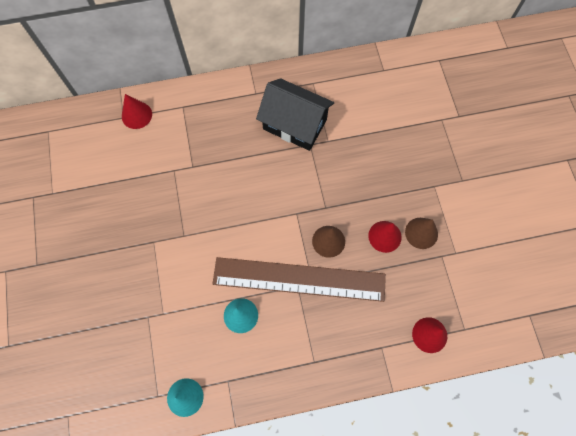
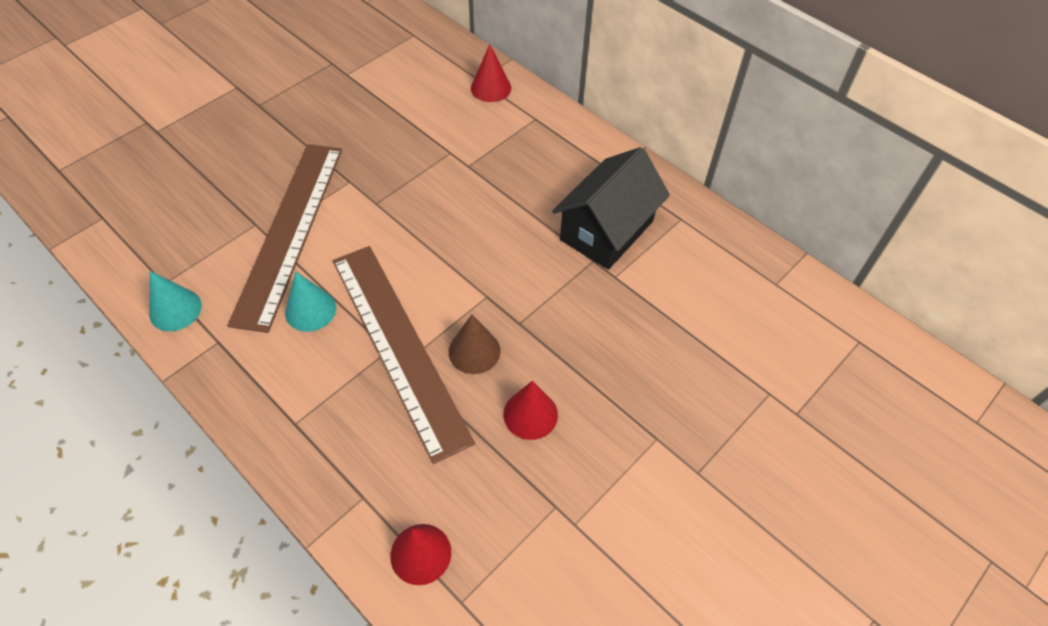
camera: 55 degrees right, 15 degrees down
(170, 298) = (290, 231): none -> brown ruler
(295, 124) = (607, 230): black house -> black house turned 45 degrees clockwise
(421, 233) = (571, 459): brown cone -> none

